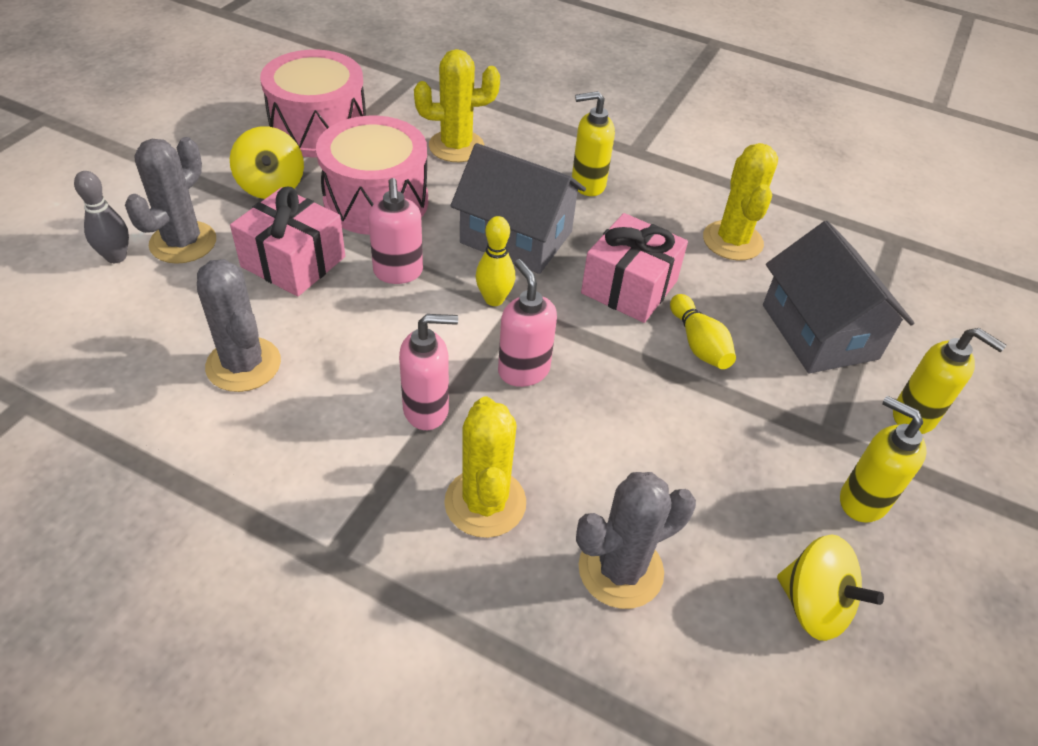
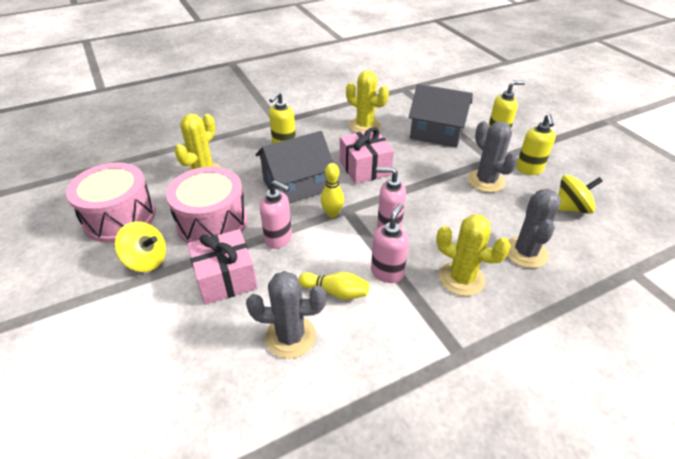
camera: 50 degrees left, 5 degrees down
(116, 257) = (126, 368): grey bowling pin -> none
(183, 242) = (151, 325): grey cactus -> grey cactus (486, 181)
(698, 344) = (417, 166): yellow bowling pin -> yellow bowling pin (336, 292)
(862, 500) = (529, 169): yellow soap dispenser -> yellow soap dispenser turned 75 degrees counterclockwise

